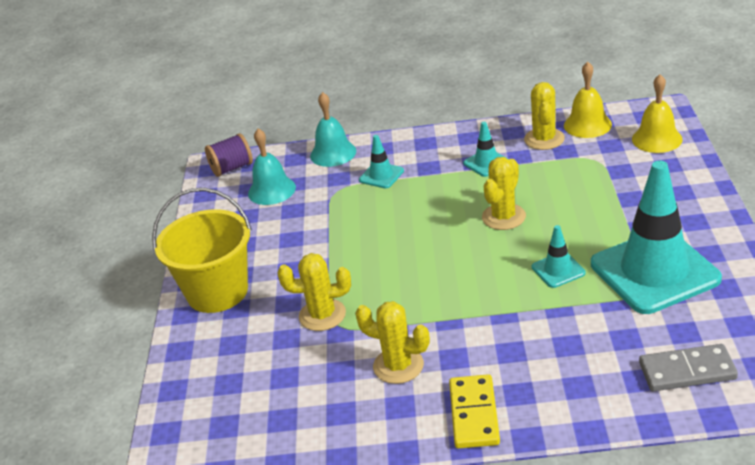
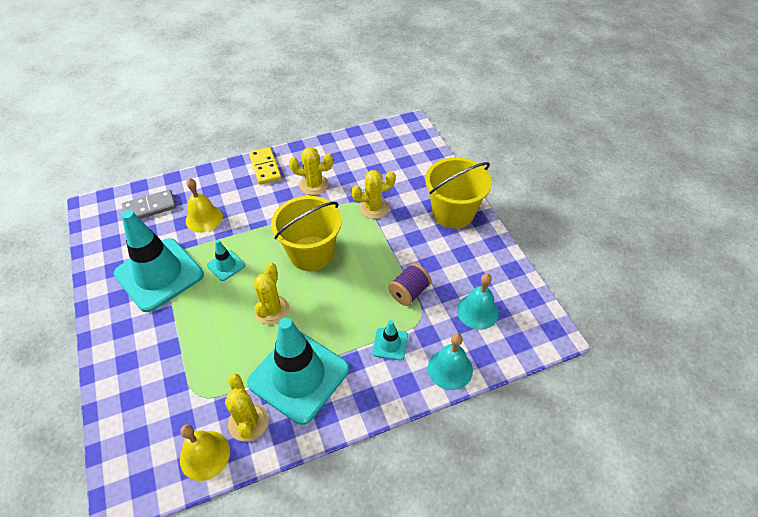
camera: 155 degrees right, 15 degrees up
(232, 168) = (533, 333): purple spool -> purple spool (409, 292)
(436, 269) = (311, 253): none -> yellow bucket
(486, 163) = (299, 376): turquoise traffic cone -> turquoise traffic cone, size x2.32
(657, 139) = (136, 439): yellow bell -> yellow bell (204, 218)

